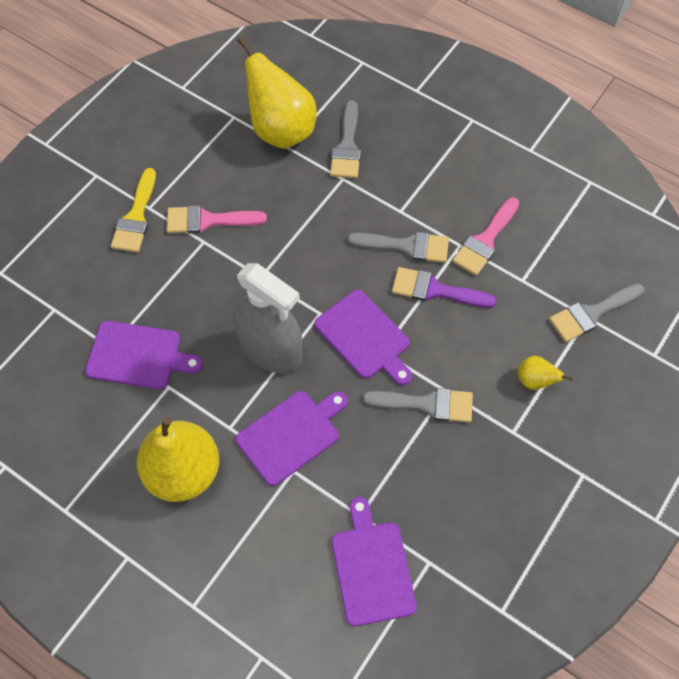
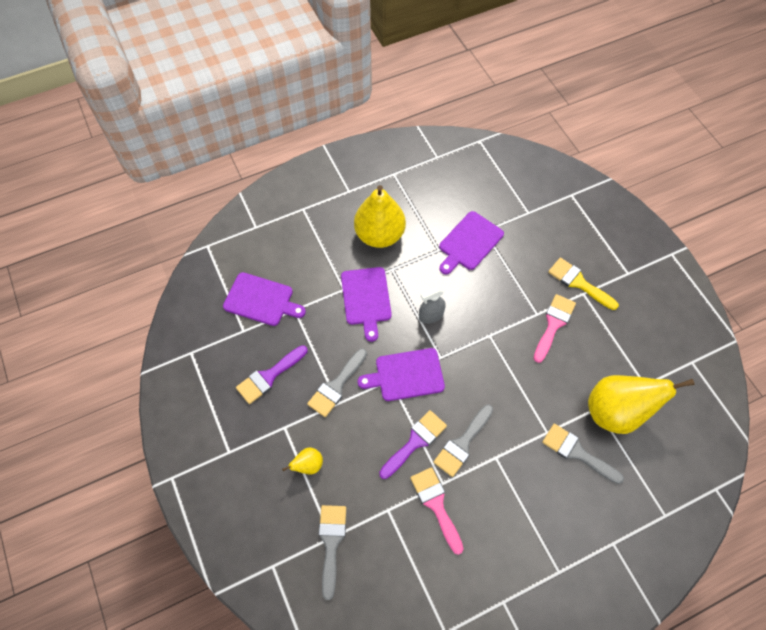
camera: 120 degrees right, 0 degrees up
(271, 349) = (431, 315): grey spray bottle -> grey spray bottle, size x0.51
(466, 488) = (269, 376): none -> purple brush

